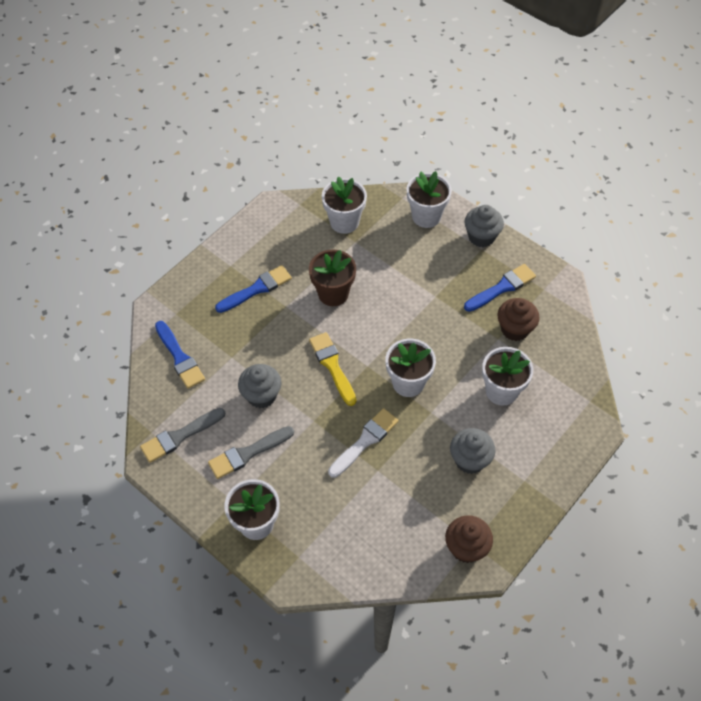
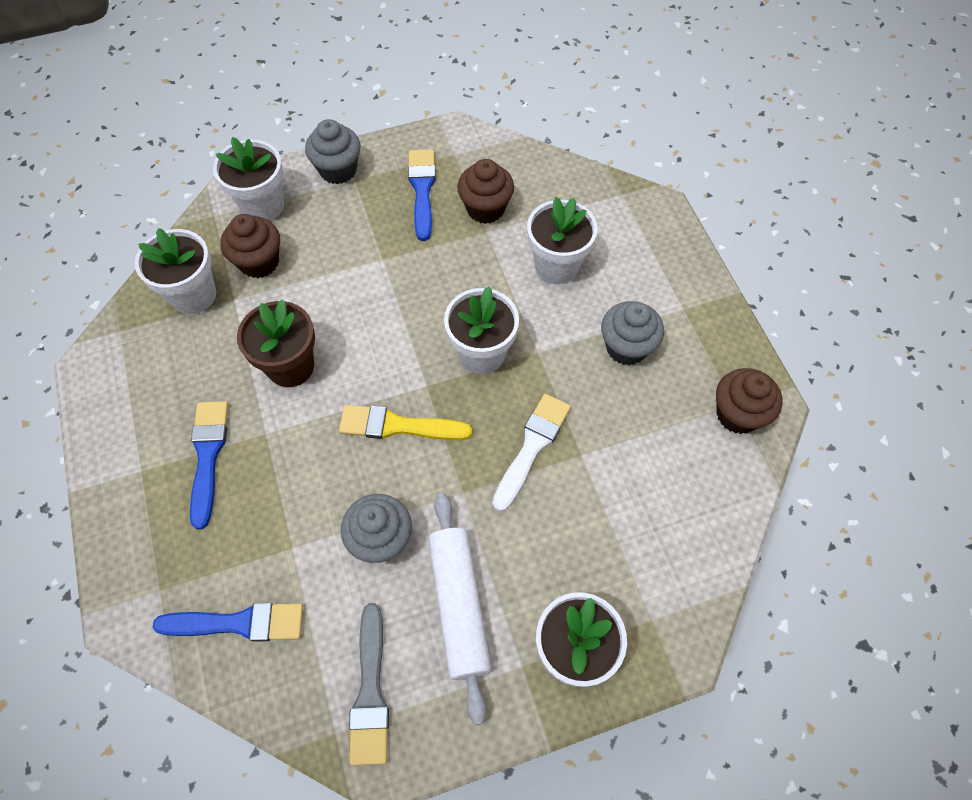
camera: 60 degrees left, 5 degrees up
(248, 453) = (459, 606): grey brush -> white rolling pin
(365, 441) = (532, 447): white brush -> white brush turned 45 degrees clockwise
(387, 238) = (259, 262): none -> brown cupcake

